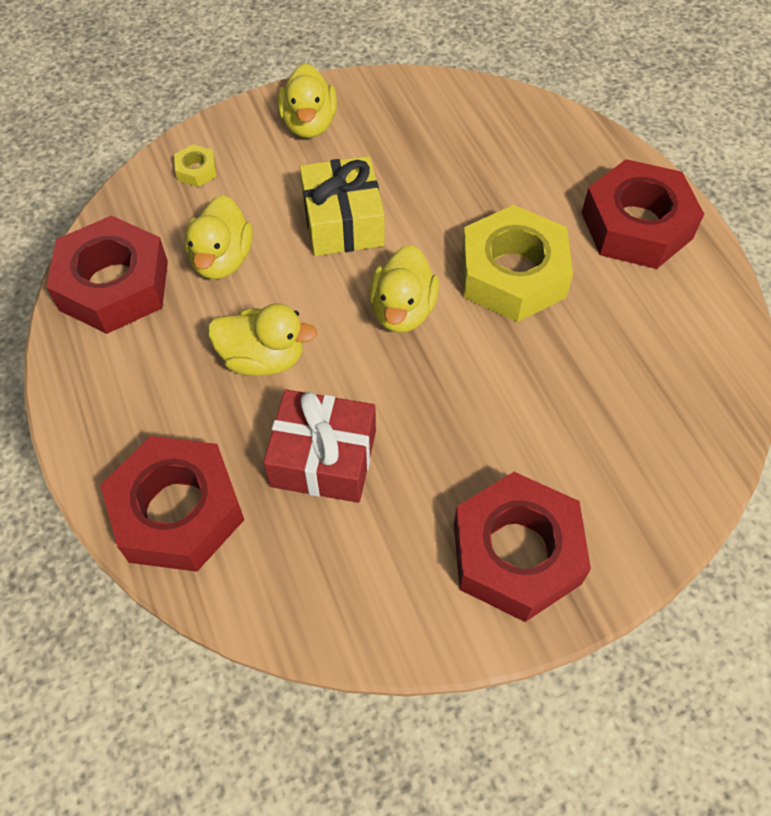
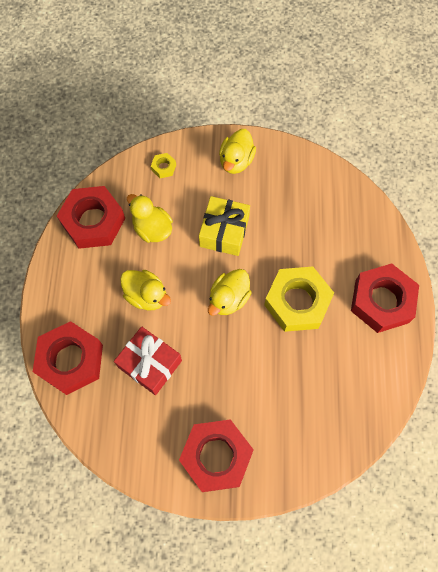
camera: 25 degrees right, 10 degrees up
(222, 259) = (152, 229): yellow duck -> yellow duck turned 105 degrees clockwise

